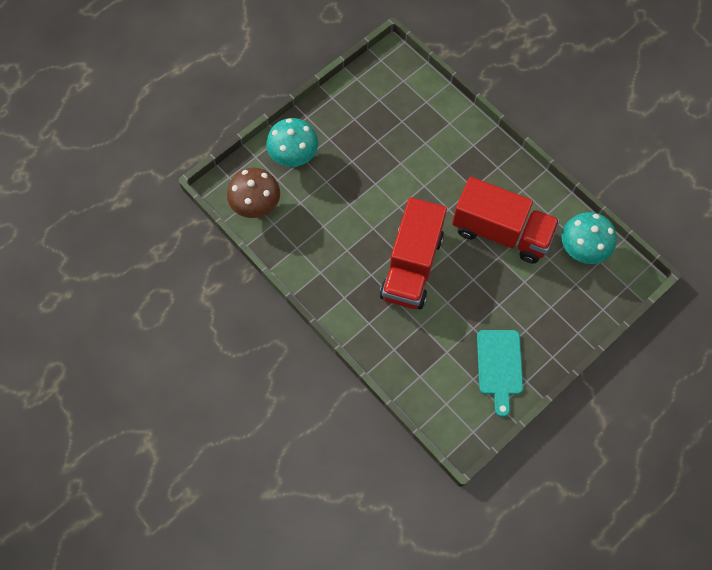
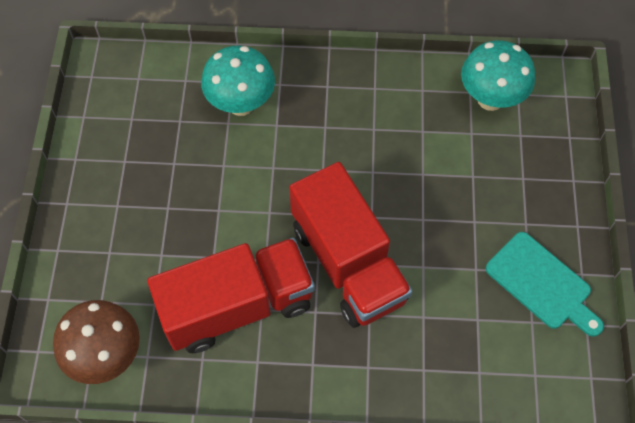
camera: 45 degrees left, 5 degrees down
(294, 158) = (96, 261): turquoise mushroom -> turquoise mushroom (241, 104)
(501, 232) = (398, 147): red truck -> red truck (237, 306)

